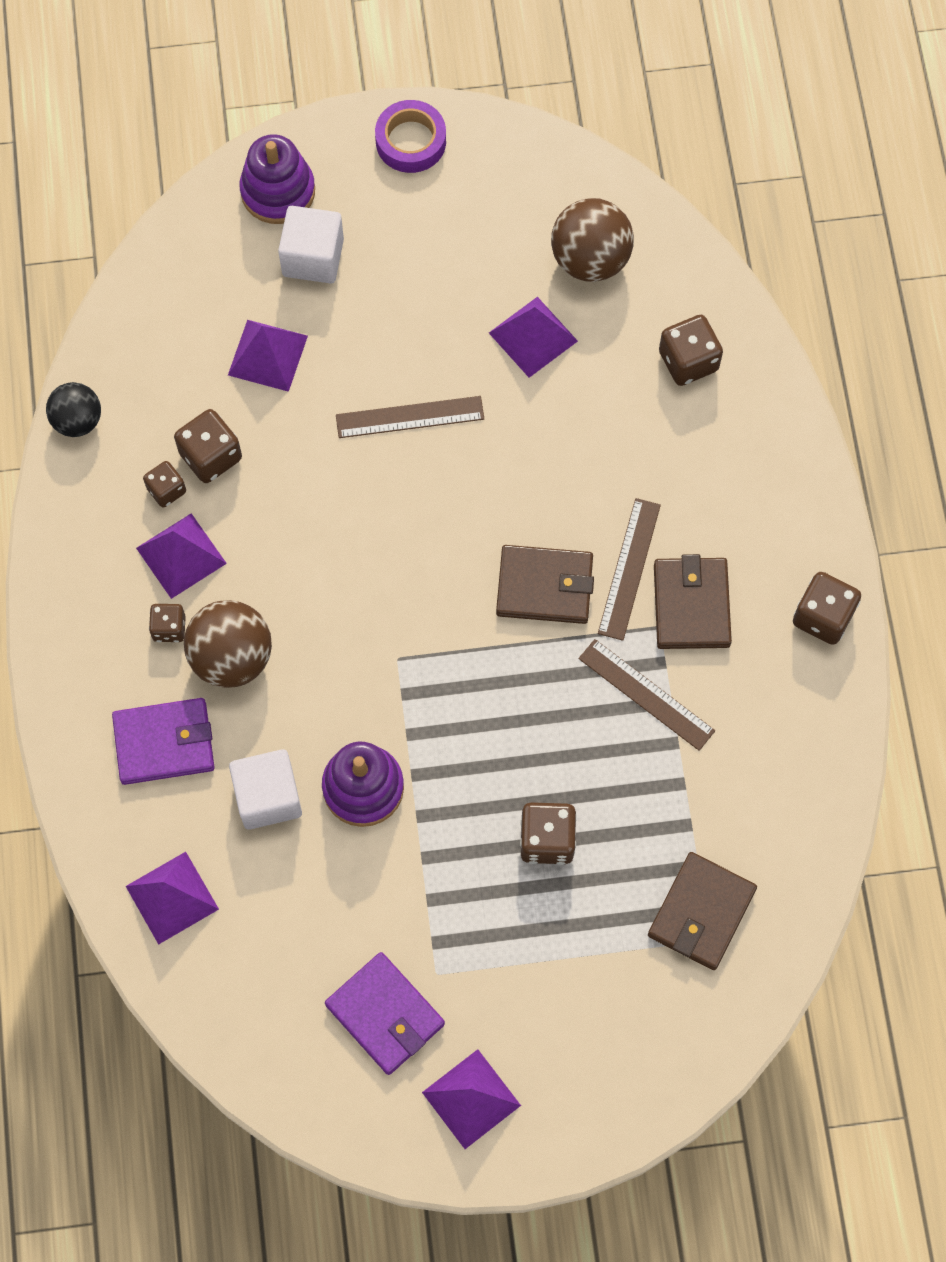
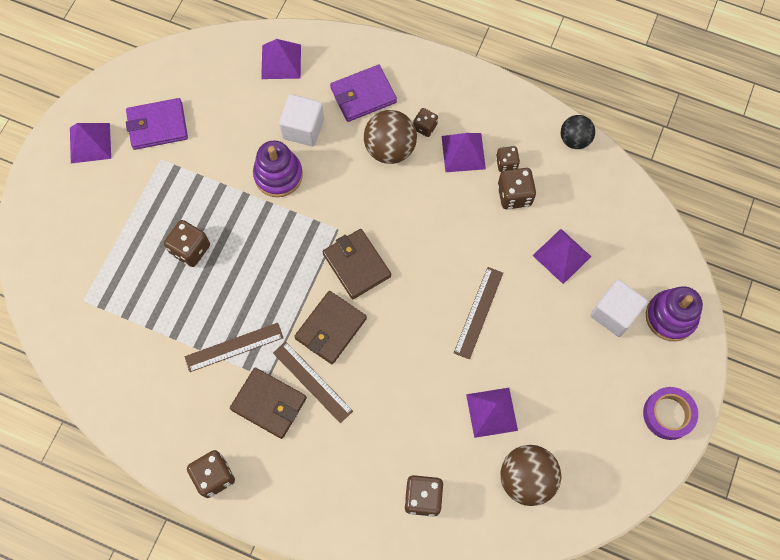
camera: 120 degrees right, 0 degrees up
(164, 743) = (363, 95): purple wallet -> purple wallet turned 45 degrees clockwise
(701, 912) = (99, 305): brown wallet -> brown wallet (356, 265)

